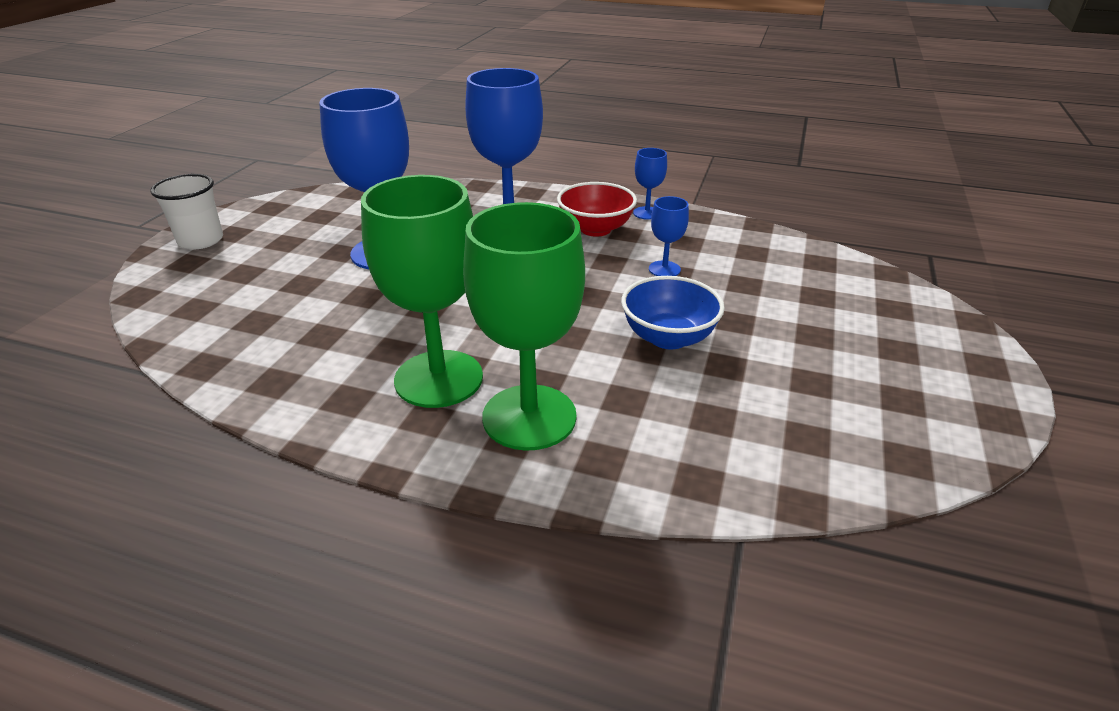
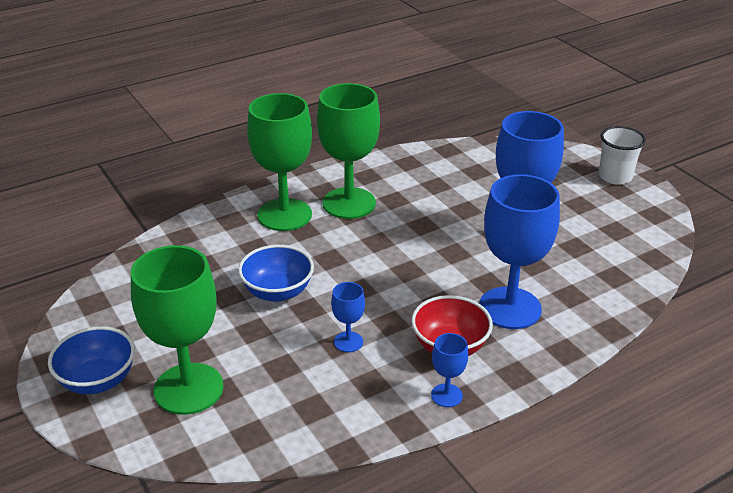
camera: 130 degrees right, 0 degrees up
(848, 312) = (188, 389): none -> green goblet
(945, 366) = (97, 380): none -> blue bowl

